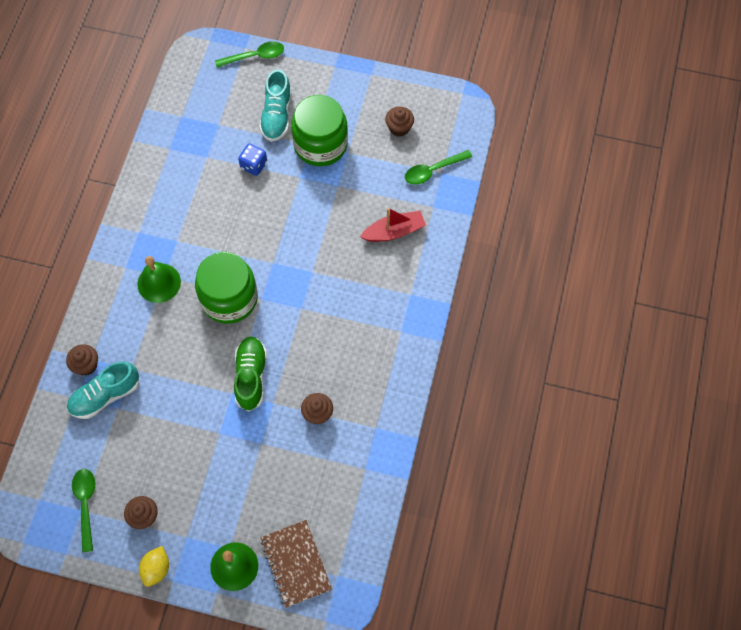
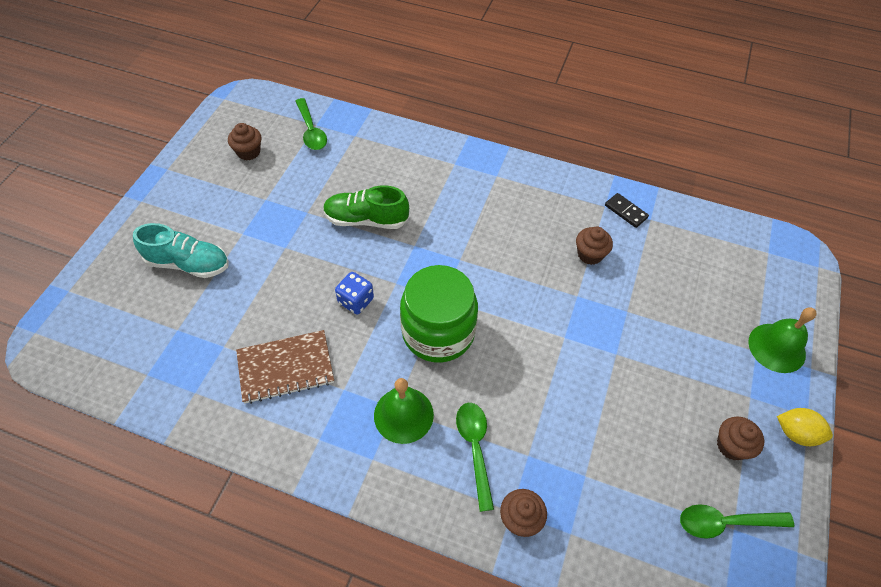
camera: 85 degrees left, 10 degrees down
(105, 396) = (567, 492): turquoise shoe -> none
(251, 376) = (544, 315): green shoe -> green shoe (366, 219)
(253, 165) = (253, 293): blue dice -> blue dice (356, 301)
(255, 56) = (87, 281): green spoon -> green spoon (475, 449)
(296, 564) = (763, 288): brown notebook -> brown notebook (285, 368)
(320, 144) = (246, 223): green jar -> none
(371, 446) = (625, 211): none -> black domino
(394, 231) = (378, 169): red boat -> none

